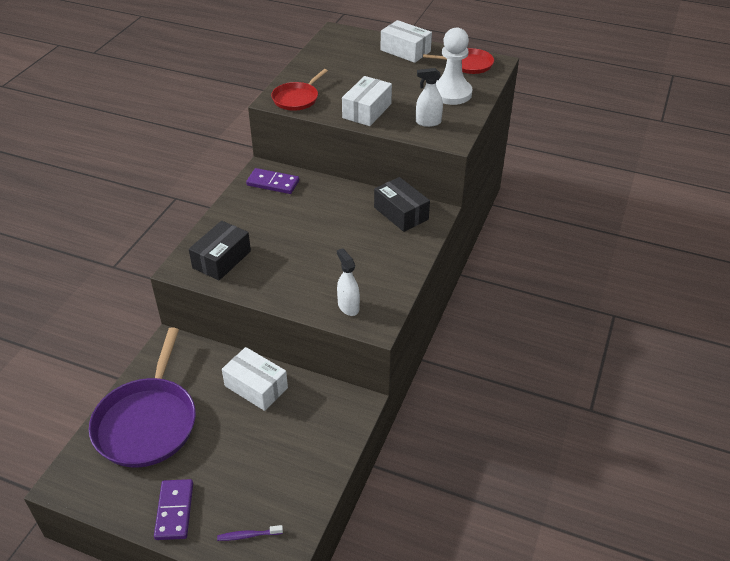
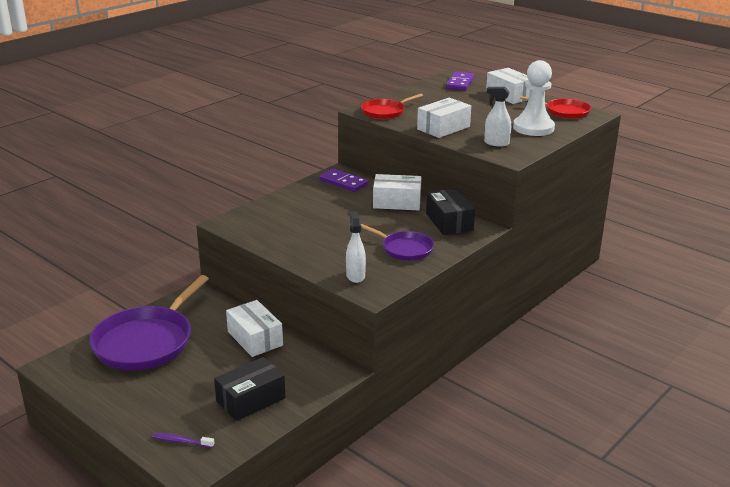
camera: 20 degrees right, 15 degrees down
(174, 511) = (130, 407): purple domino -> purple domino (460, 83)
(222, 259) = (264, 224): black box -> black box (251, 400)
(339, 198) = (397, 202): none -> white box
(377, 259) = (405, 249): none -> purple pan

